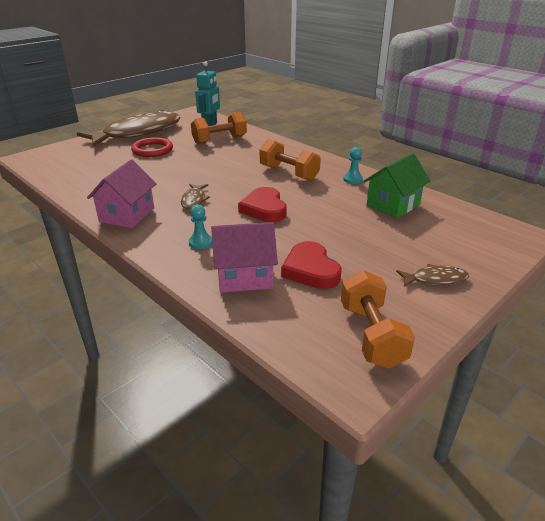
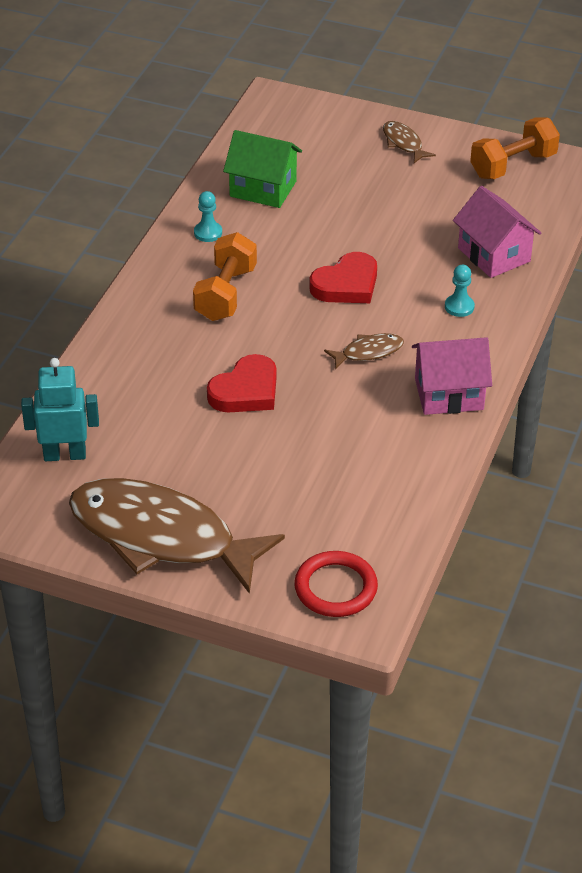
camera: 115 degrees left, 10 degrees up
(152, 150) = (230, 475): red ring -> red ring (335, 588)
(219, 140) = (136, 412): orange dumbbell -> none
(310, 270) = (448, 217): red heart -> red heart (246, 391)

